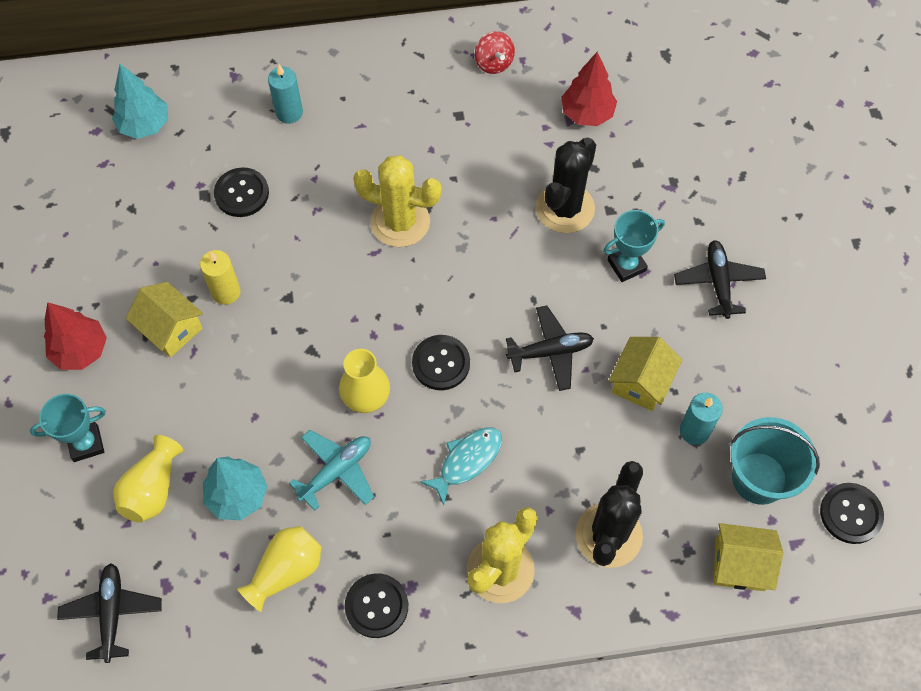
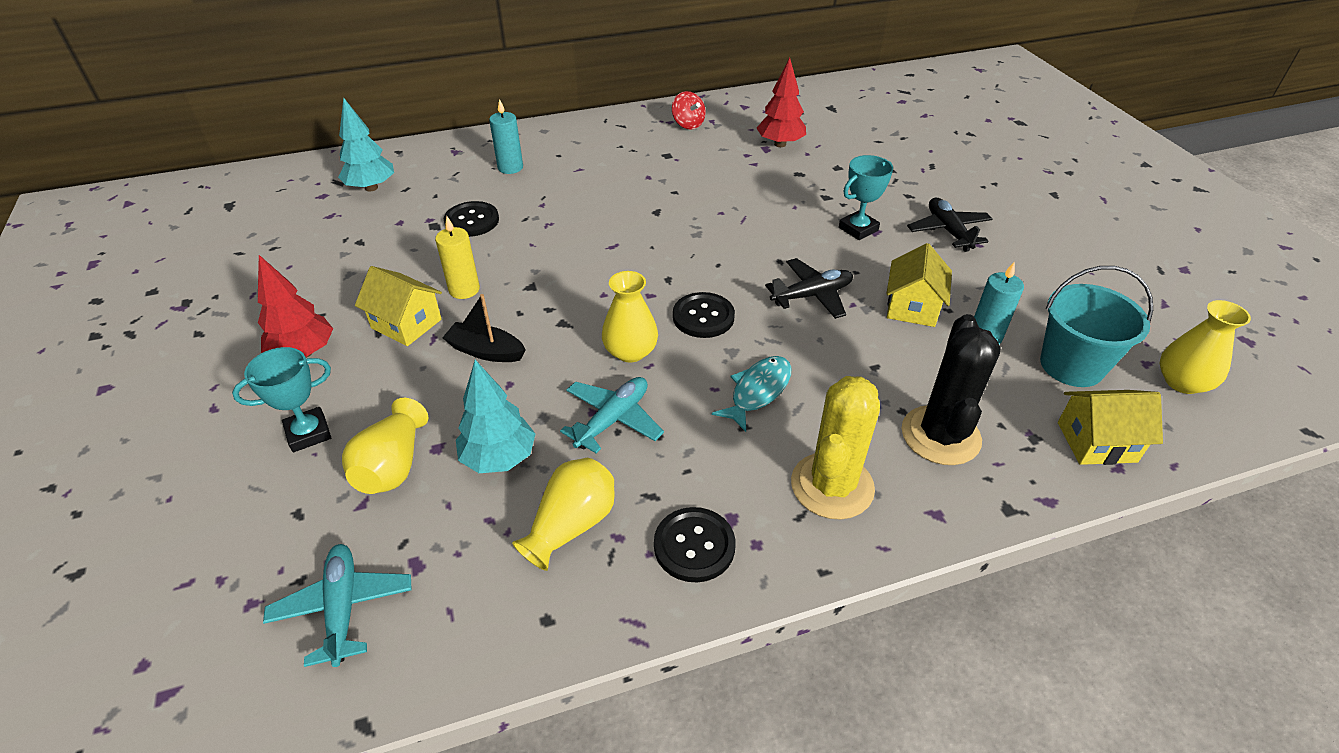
camera: 10 degrees left, 20 degrees down
(112, 613) = (343, 608): black plane -> turquoise plane
(238, 374) = (486, 351): none -> black boat
(400, 222) = (632, 223): yellow cactus -> none
(565, 208) = (784, 200): black cactus -> none
(850, 514) = (1182, 382): black button -> yellow vase

